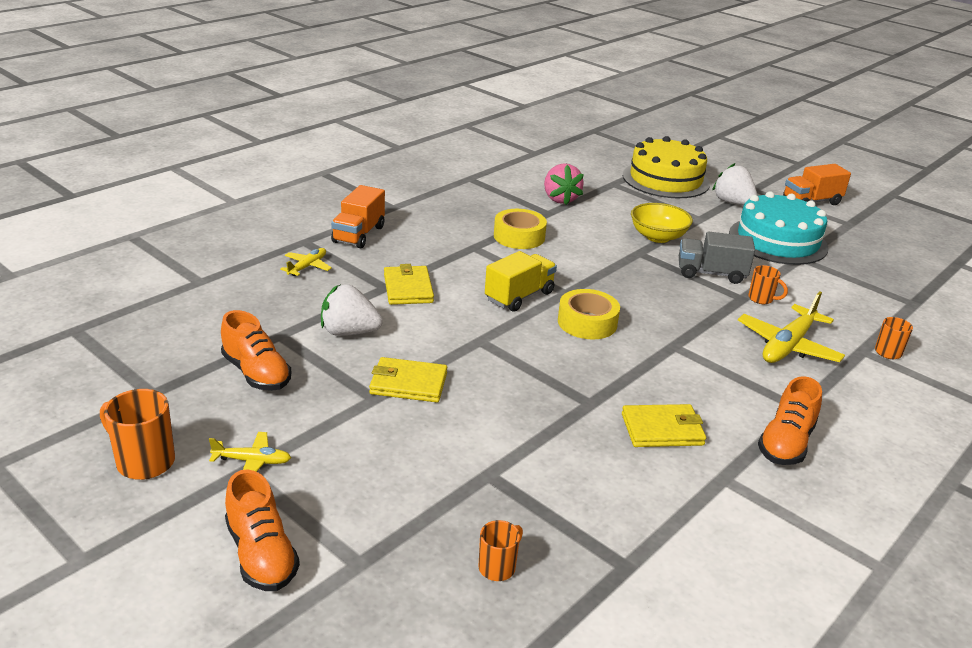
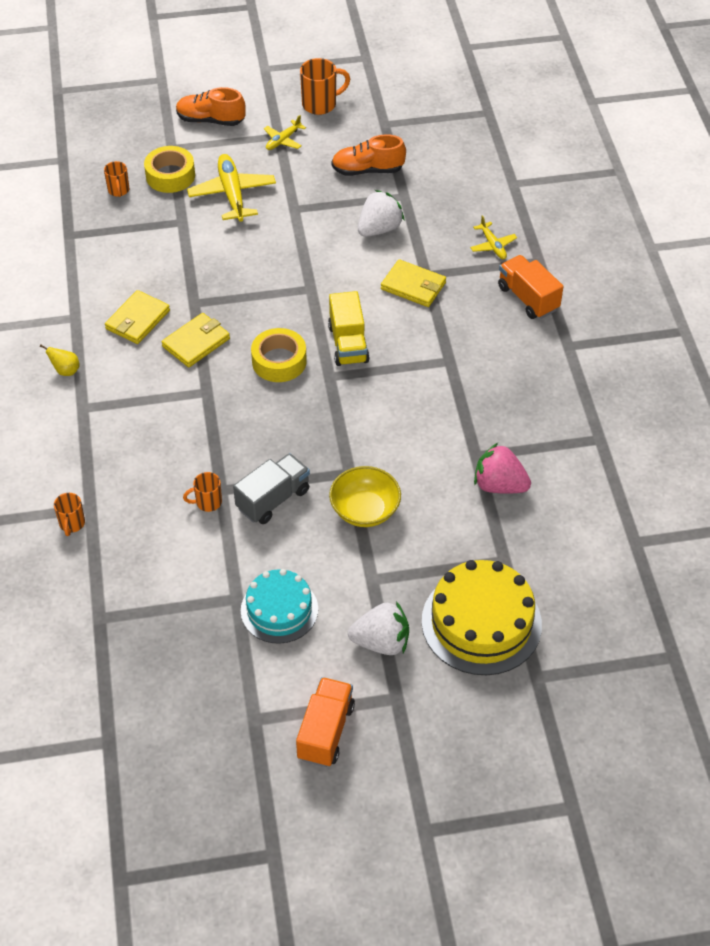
camera: 130 degrees right, 20 degrees up
(408, 384) = (294, 230): yellow wallet -> yellow wallet (196, 342)
(519, 236) = (445, 403): yellow tape -> yellow tape (170, 176)
(777, 241) = (279, 610): turquoise cake -> turquoise cake, size x0.65
(786, 443) = (65, 371): orange shoe -> yellow pear
(788, 345) = (141, 463): yellow plane -> yellow plane (232, 194)

